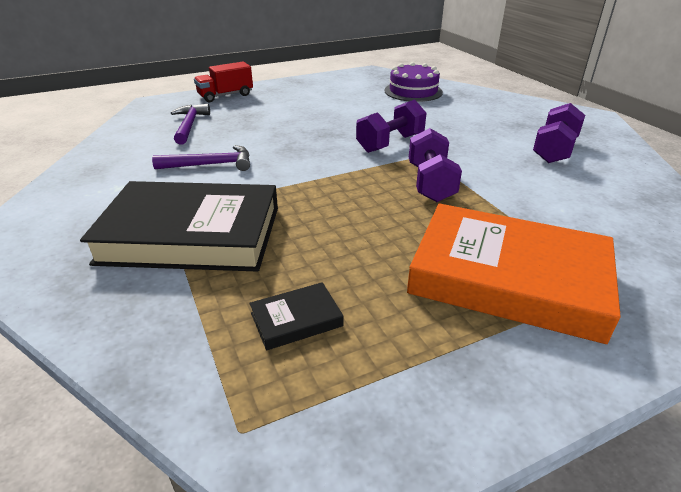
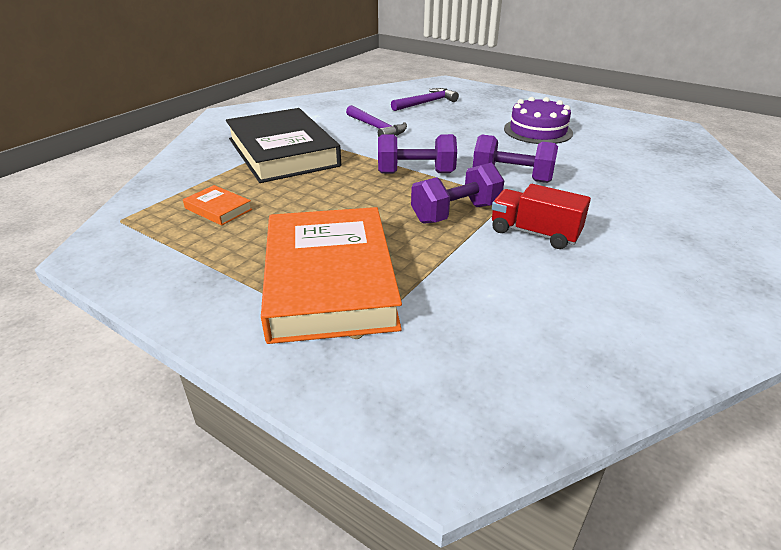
camera: 60 degrees right, 0 degrees up
(225, 95) = (497, 95): red truck -> red truck (534, 233)
(296, 319) = (218, 209): black book -> orange book
(413, 91) = (664, 159): purple cake -> purple cake (538, 131)
(554, 150) = (645, 271): purple dumbbell -> purple dumbbell (416, 173)

